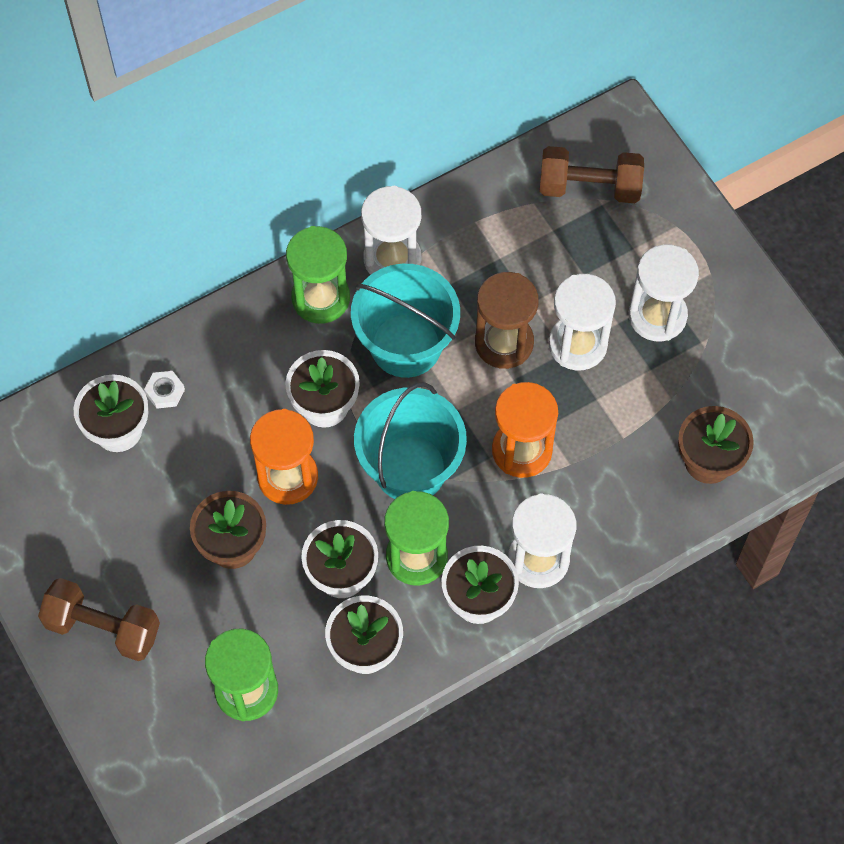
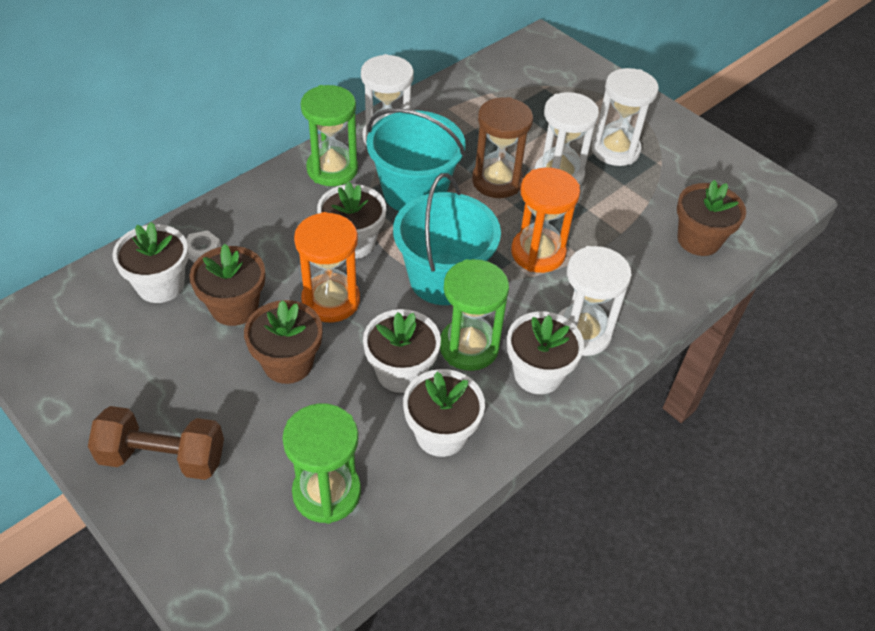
camera: 15 degrees left, 15 degrees down
(189, 469) = (234, 307): none -> brown flower pot
(589, 187) = (531, 79): brown dumbbell -> none

